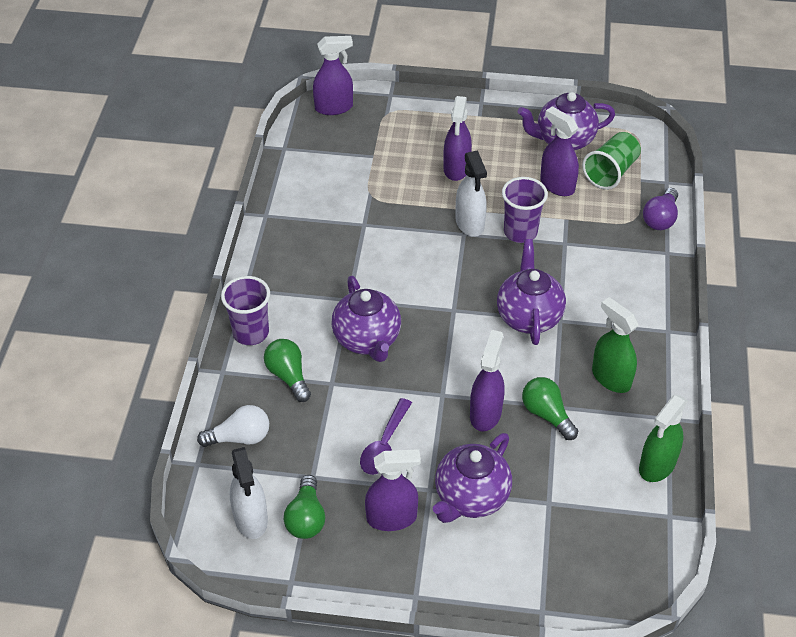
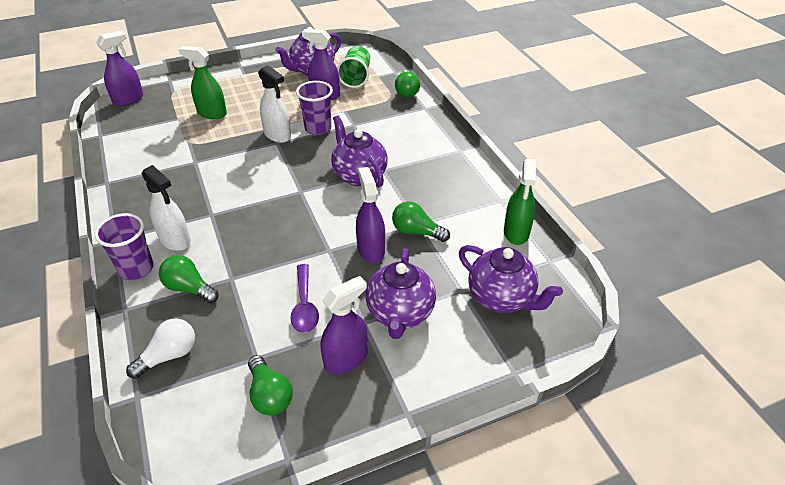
camera: 30 degrees left, 5 degrees down
(251, 519) = (216, 421): white spray bottle -> white spray bottle (175, 240)
(367, 340) = (243, 236): purple teapot -> purple teapot (501, 298)
(456, 168) = (246, 107): purple spray bottle -> none
(611, 378) = (443, 191): green spray bottle -> green spray bottle (212, 113)
(660, 219) = (406, 91): purple light bulb -> green light bulb

